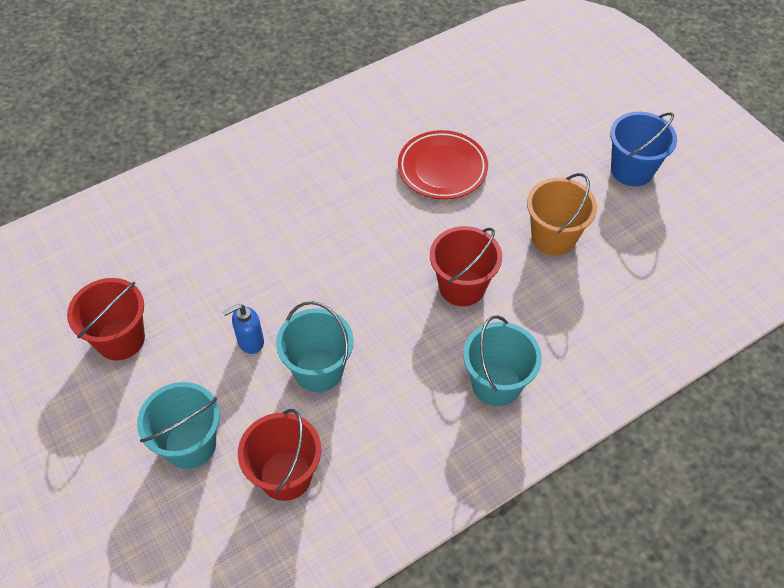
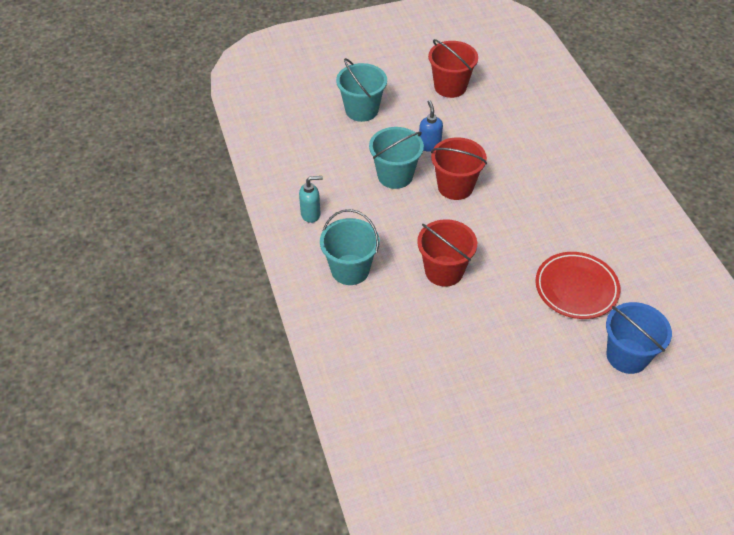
camera: 105 degrees right, 5 degrees down
(286, 475) = (323, 148): red bucket -> red bucket (455, 186)
(419, 456) = (311, 214): none -> turquoise soap dispenser
(553, 237) = (480, 348): orange bucket -> none
(632, 170) = (551, 441): blue bucket -> blue bucket (627, 356)

